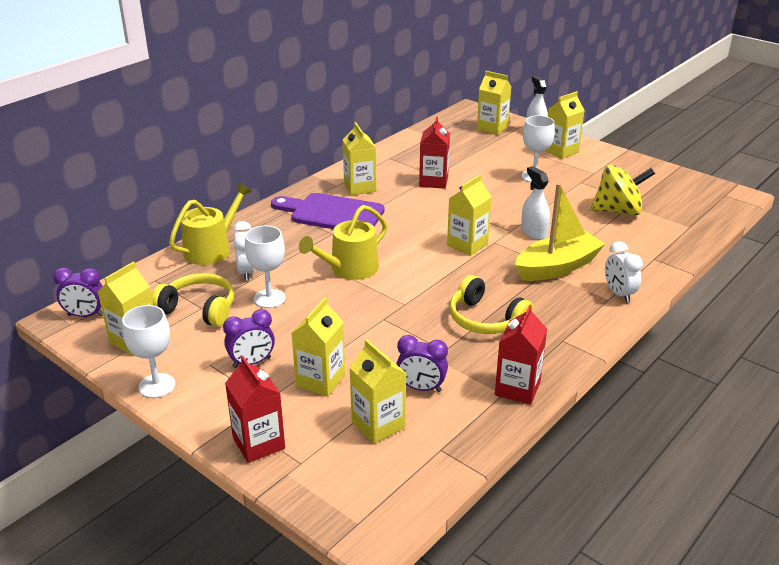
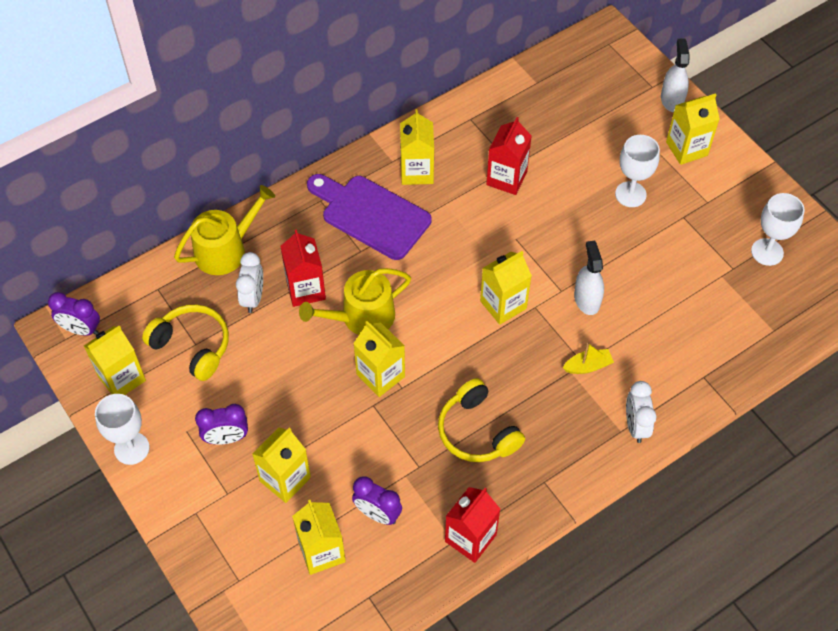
camera: 15 degrees right, 25 degrees up
(258, 443) = (207, 547): red carton -> red carton (305, 289)
(269, 298) = (266, 346): white goblet -> white goblet (767, 252)
(492, 128) = (620, 80): yellow carton -> yellow carton (380, 375)
(557, 267) = (588, 366): yellow boat -> yellow boat, size x0.45
(618, 211) = (702, 283): yellow spinning top -> none

